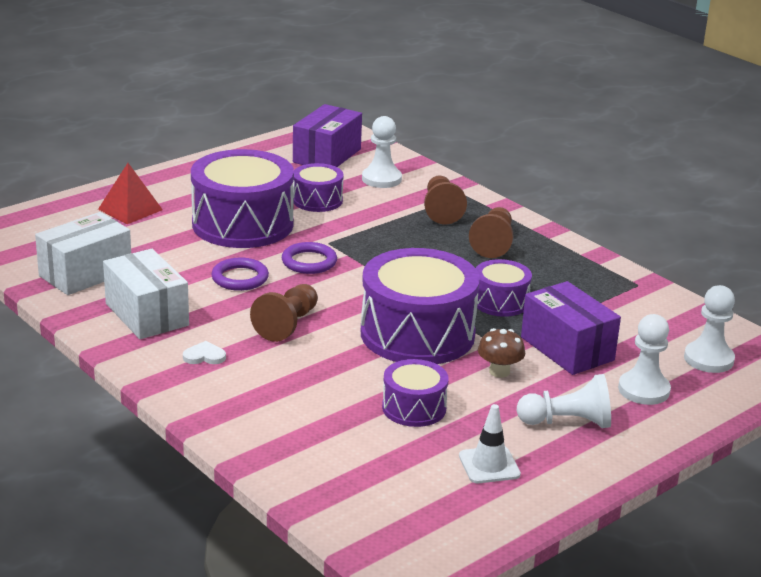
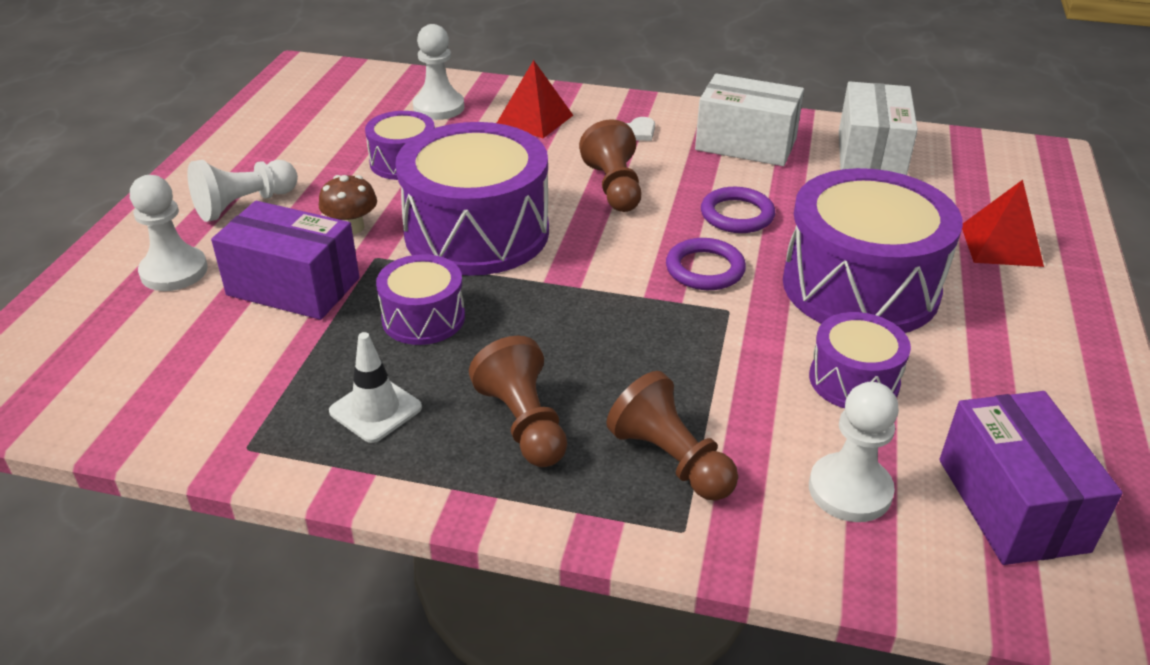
camera: 145 degrees right, 10 degrees up
(264, 402) = (534, 119): none -> red pyramid
(489, 465) = (295, 144): white traffic cone -> white traffic cone (375, 409)
(708, 359) = (98, 350): white pawn -> white pawn (439, 107)

